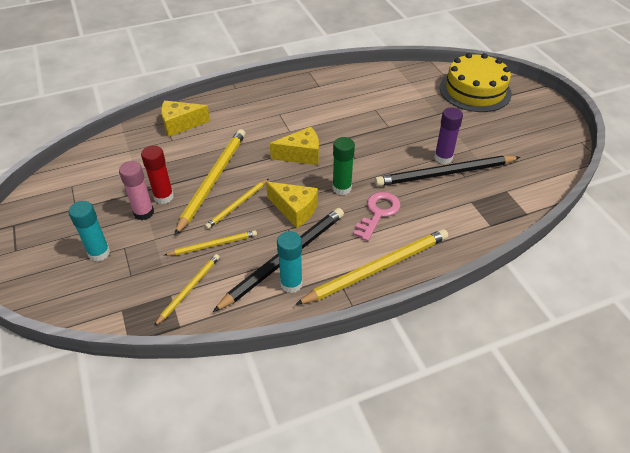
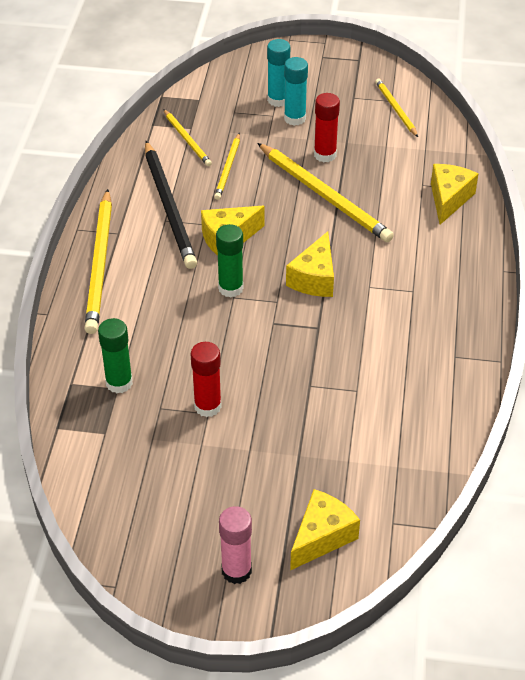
camera: 120 degrees right, 0 degrees up
(144, 213) = (311, 137): pink glue stick -> pink glue stick (236, 571)
(237, 205) = (270, 200): yellow pencil -> yellow pencil (395, 109)
(291, 284) = (136, 201): turquoise glue stick -> turquoise glue stick (295, 118)
(378, 213) = (169, 300): pink key -> none
(443, 158) = (207, 406): purple glue stick -> red glue stick
(444, 173) = (180, 391): black pencil -> none
(467, 202) = (119, 383): none -> green glue stick
(475, 90) = (321, 537): yellow cake -> yellow cheese

